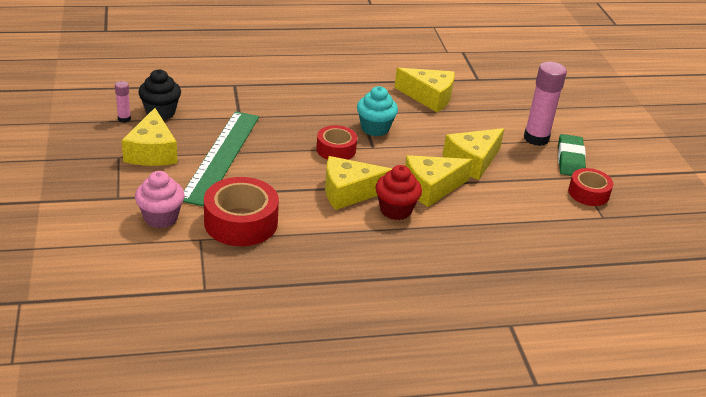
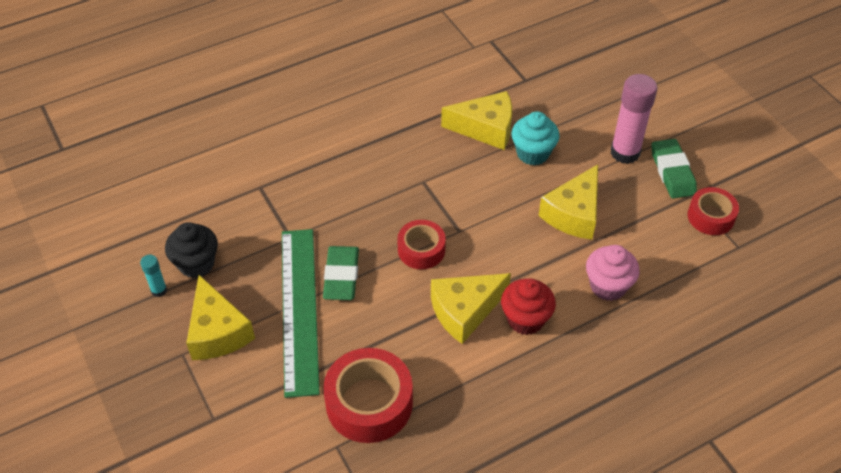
camera: 15 degrees left, 15 degrees up
(124, 119) = (159, 290): pink glue stick -> turquoise glue stick
(161, 218) = (278, 431): pink cupcake -> pink cupcake (608, 286)
(265, 147) = (341, 276): none -> green eraser
(375, 128) = (448, 200): turquoise cupcake -> turquoise cupcake (532, 153)
(431, 188) = (548, 271): yellow cheese -> none

